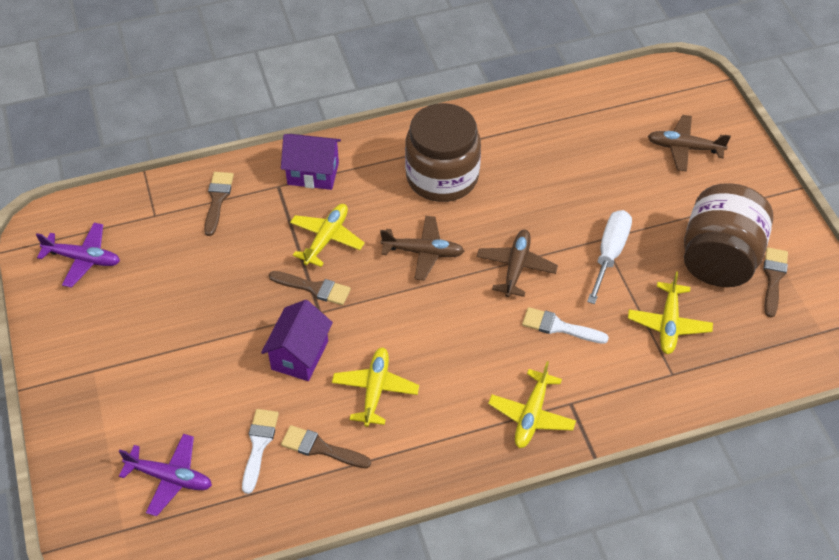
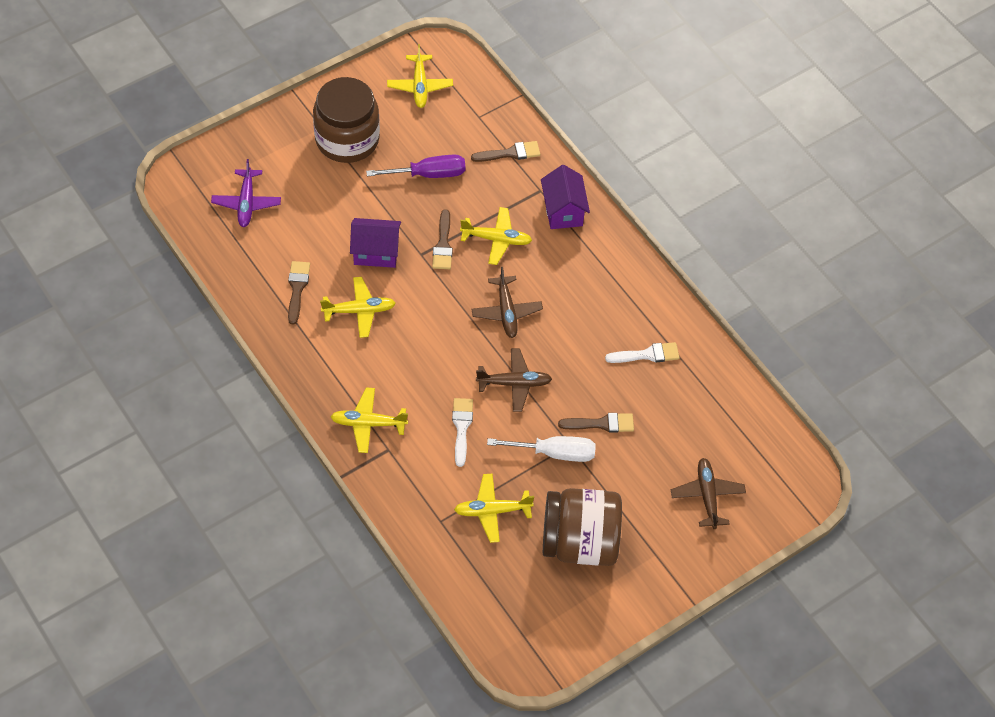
camera: 70 degrees right, 5 degrees up
(83, 259) = (419, 86): purple plane -> yellow plane
(212, 279) = (428, 174): none -> purple screwdriver
(259, 445) = (288, 249): white brush -> white brush (647, 355)
(442, 177) = (595, 306): brown jar -> brown jar (347, 139)
(773, 278) = (572, 590): brown brush -> brown brush (601, 424)

